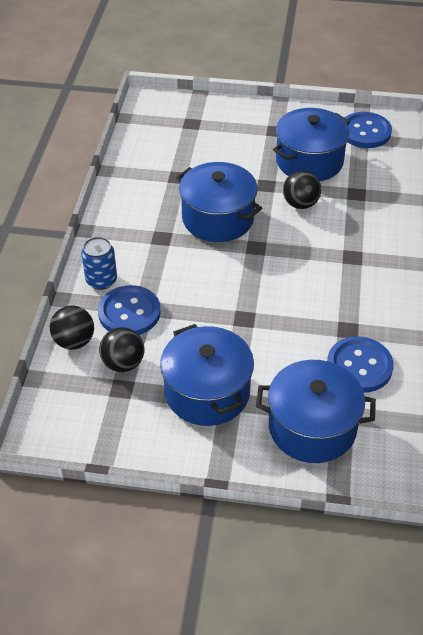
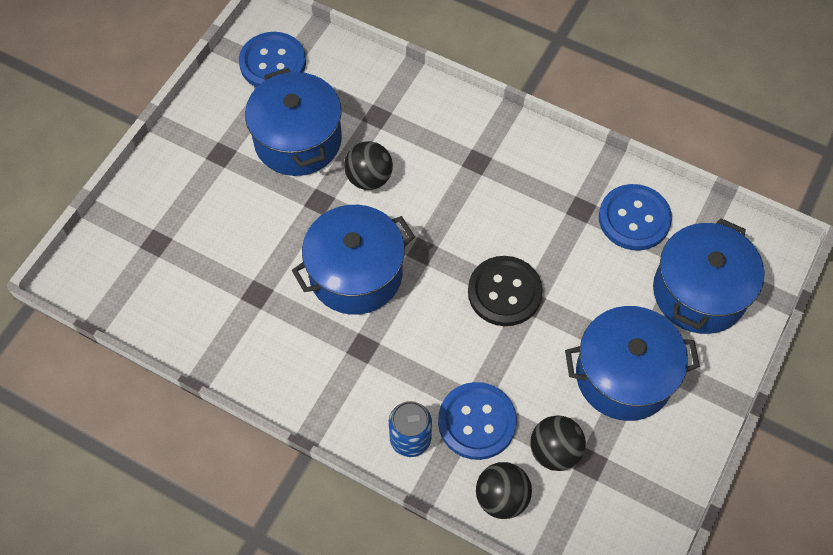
camera: 70 degrees left, 15 degrees up
(245, 301) = (504, 292): none -> black button

